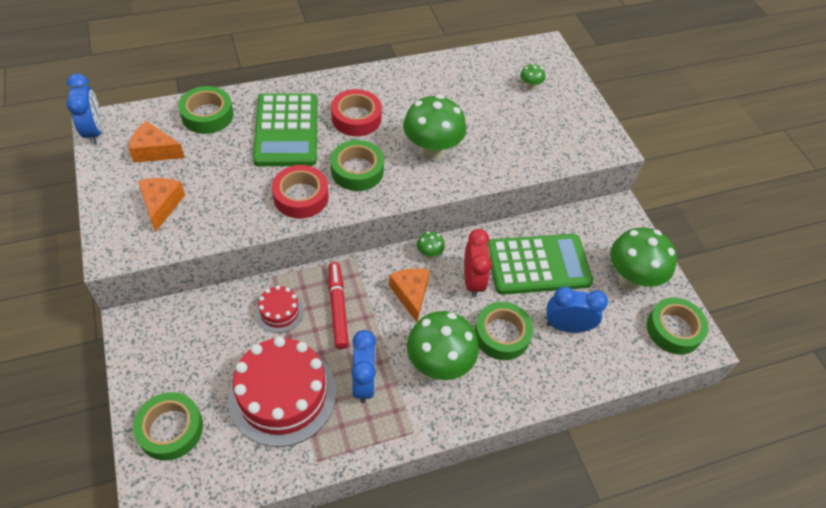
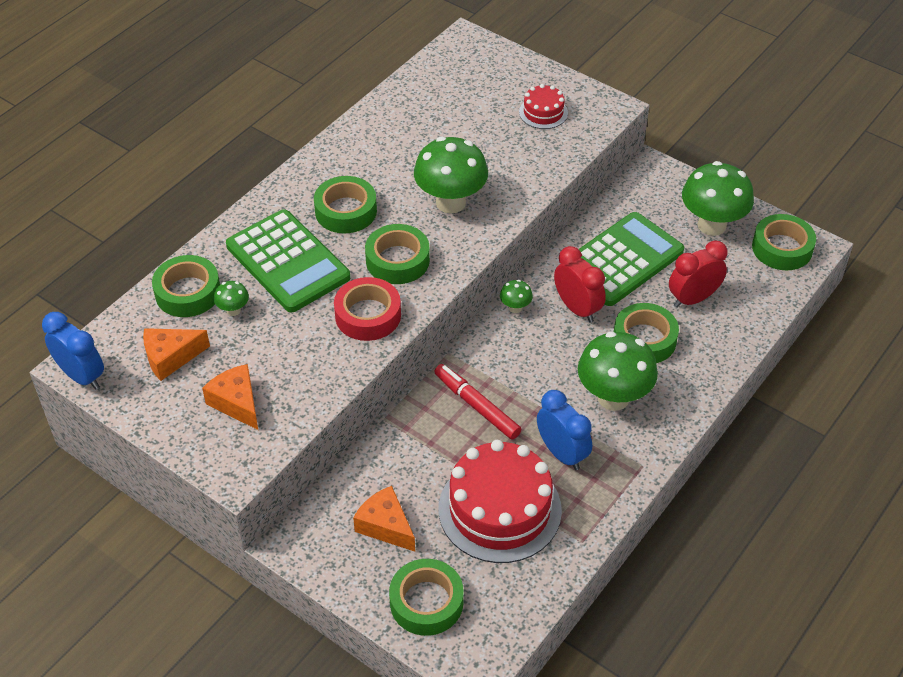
camera: 30 degrees left, 5 degrees down
(279, 311) = (425, 443): red cake -> red cake (543, 112)
(356, 118) = (346, 211): red tape -> green tape
(411, 294) = (532, 354): orange cheese -> orange cheese (386, 526)
(529, 87) = (485, 89): green mushroom -> green mushroom (233, 310)
(567, 326) = (693, 299): blue clock -> red clock

